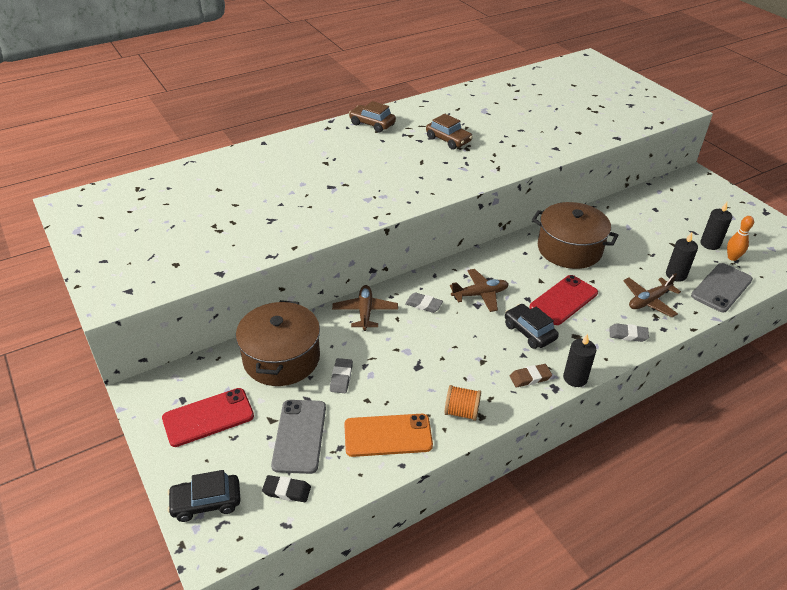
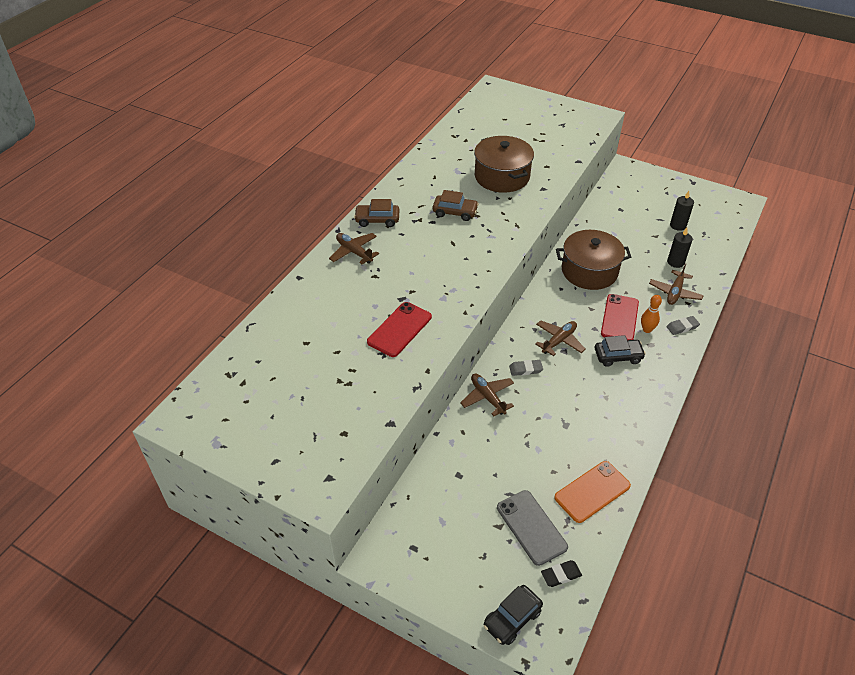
camera: 30 degrees left, 5 degrees up
(208, 417) = (448, 551): red phone -> red phone (399, 329)
(281, 358) = (459, 470): brown pot -> brown pot (502, 176)
(327, 140) = (354, 252): none -> brown plane
(341, 378) = (519, 463): grey eraser -> none
(461, 412) = (625, 445): orange spool -> none
(529, 332) = (618, 356): black car -> black car turned 150 degrees clockwise
(530, 377) = (647, 394): brown eraser -> none
(575, 378) = (676, 379): black candle -> none
(721, 288) = (711, 260): grey phone -> none
(732, 257) = (699, 231): orange bowling pin -> orange bowling pin (647, 329)

